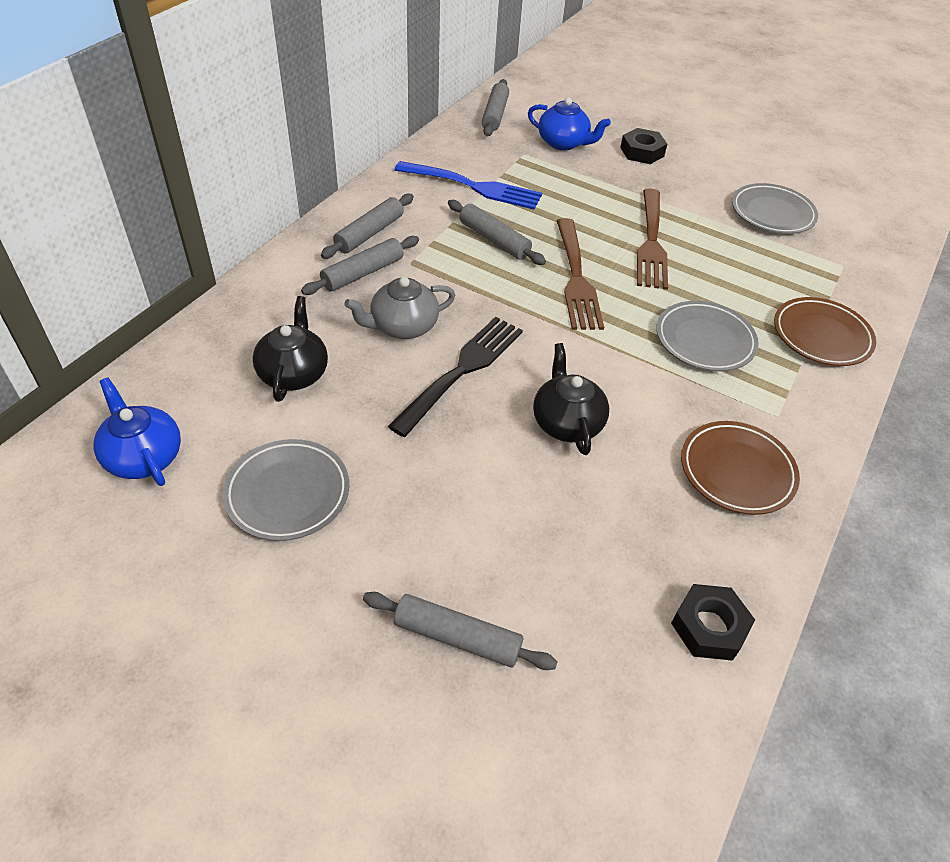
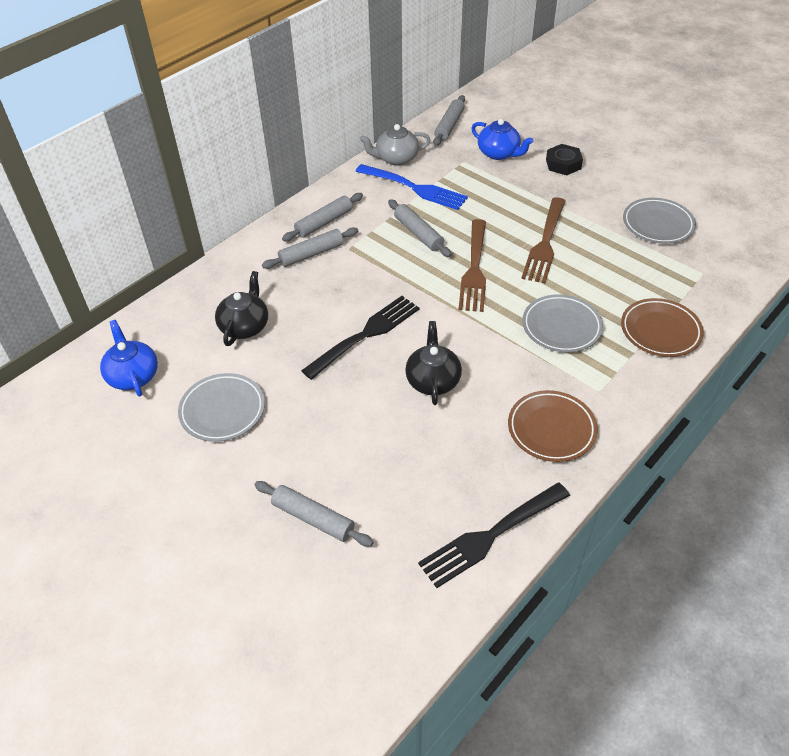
camera: 15 degrees right, 0 degrees up
(403, 326) = (331, 297): grey teapot -> grey teapot (396, 158)
(709, 627) = (491, 535): black nut -> black fork

